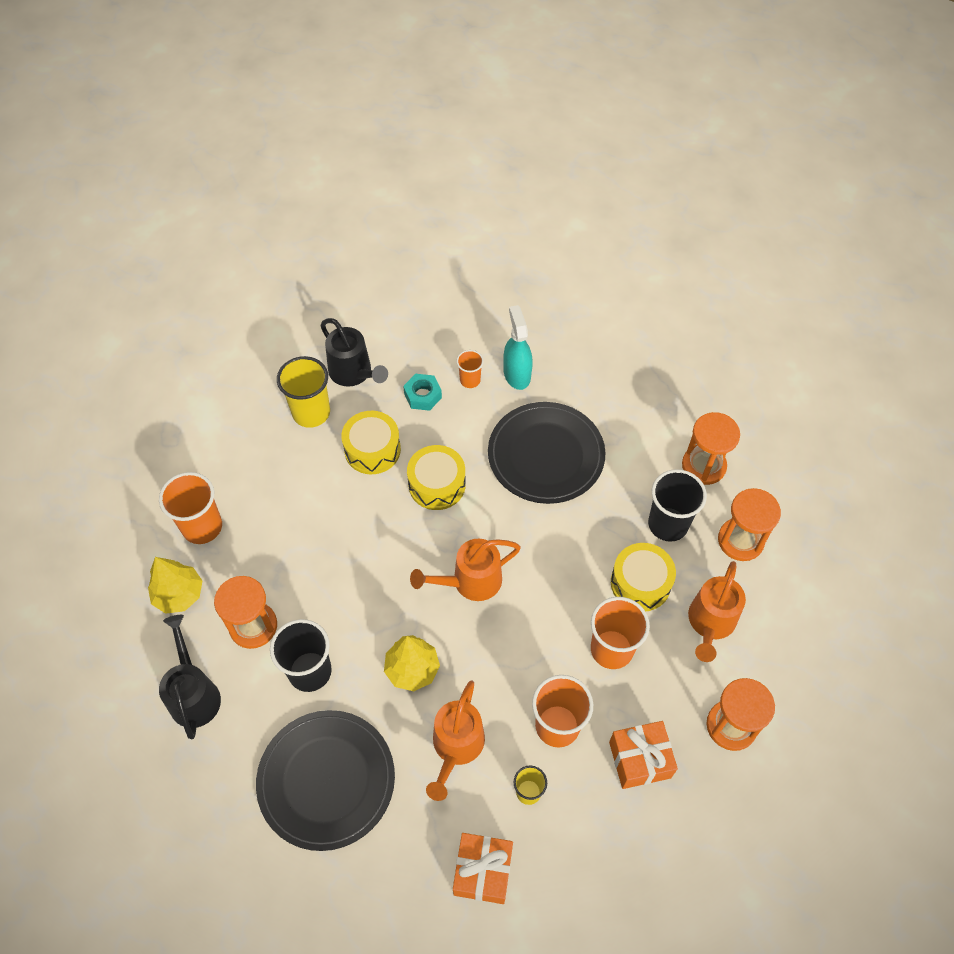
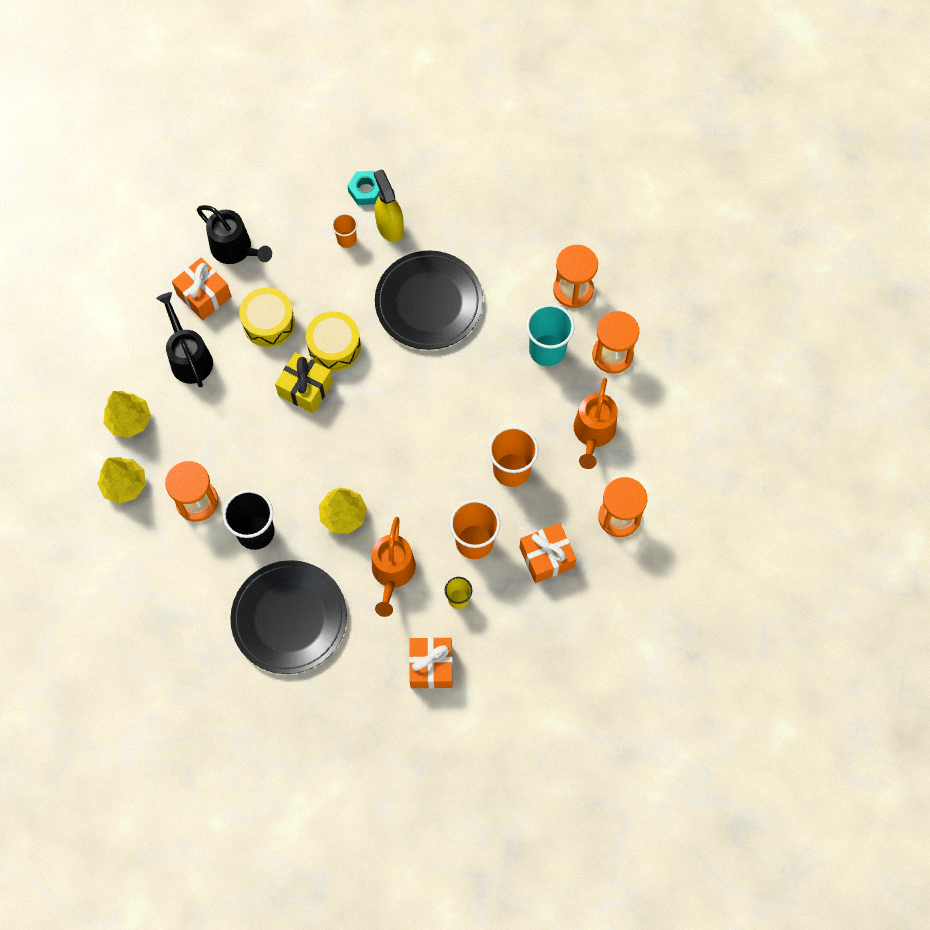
camera: 10 degrees left, 10 degrees up
(194, 693) = (160, 567): black watering can -> black watering can (189, 357)
(202, 527) = (129, 420): orange cup -> yellow tree
(311, 412) = (204, 295): yellow cup -> orange gift
(397, 523) = (305, 389): none -> yellow gift
(422, 395) = (305, 262): turquoise nut -> turquoise nut (366, 191)
(469, 582) = (379, 431): orange watering can -> none
(517, 374) = (389, 226): turquoise spray bottle -> yellow spray bottle
(640, 583) = (529, 408): yellow drum -> none
(668, 524) = (547, 350): black cup -> turquoise cup

